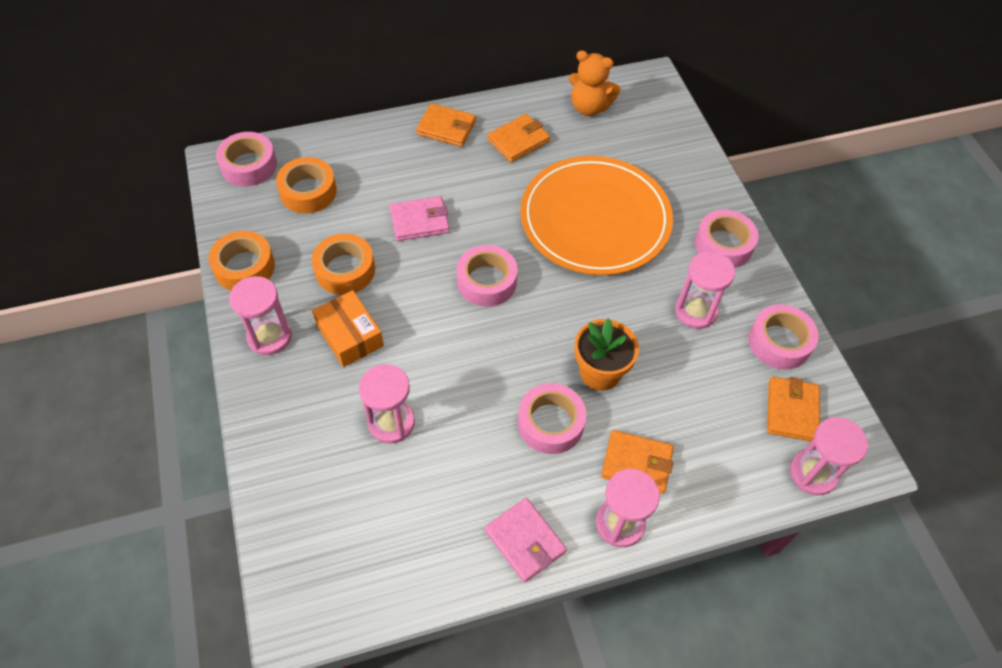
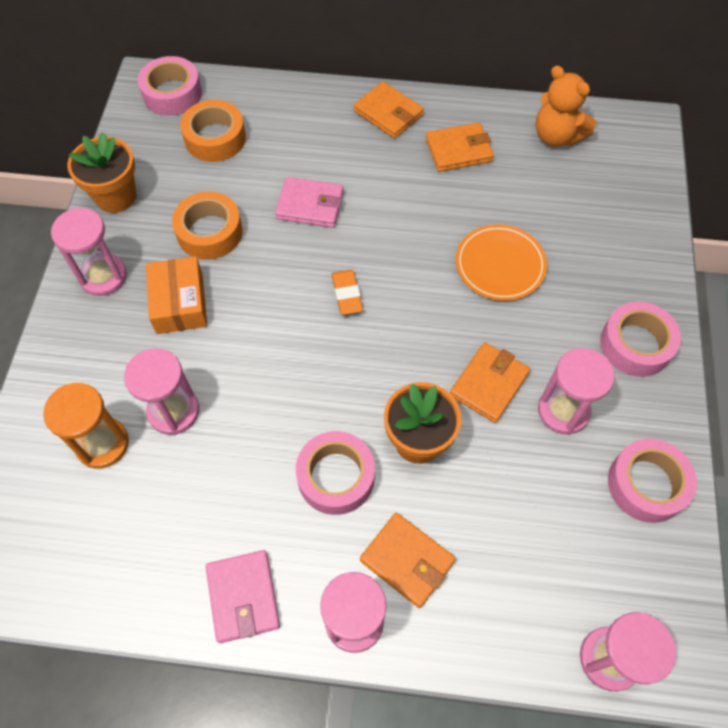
camera: 25 degrees right, 5 degrees up
(244, 267) = (116, 196): orange tape -> orange flower pot
(344, 471) = (102, 444): none -> orange hourglass
(486, 281) = (347, 294): pink tape -> orange eraser
(595, 219) = (500, 264): orange plate -> orange plate, size x0.51
(791, 411) = (620, 573): orange wallet -> orange wallet (489, 384)

